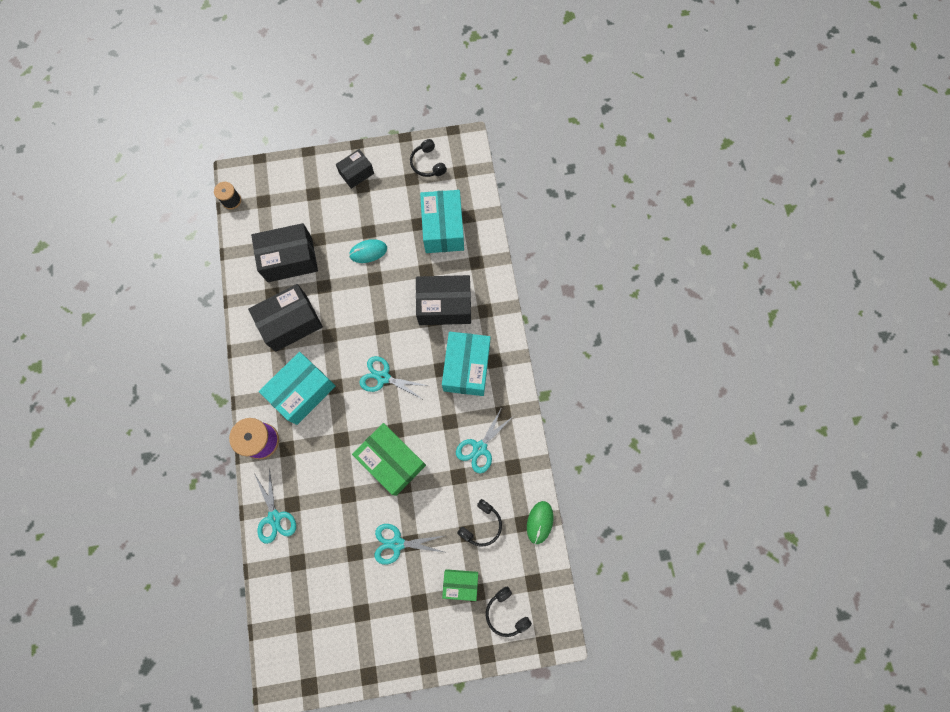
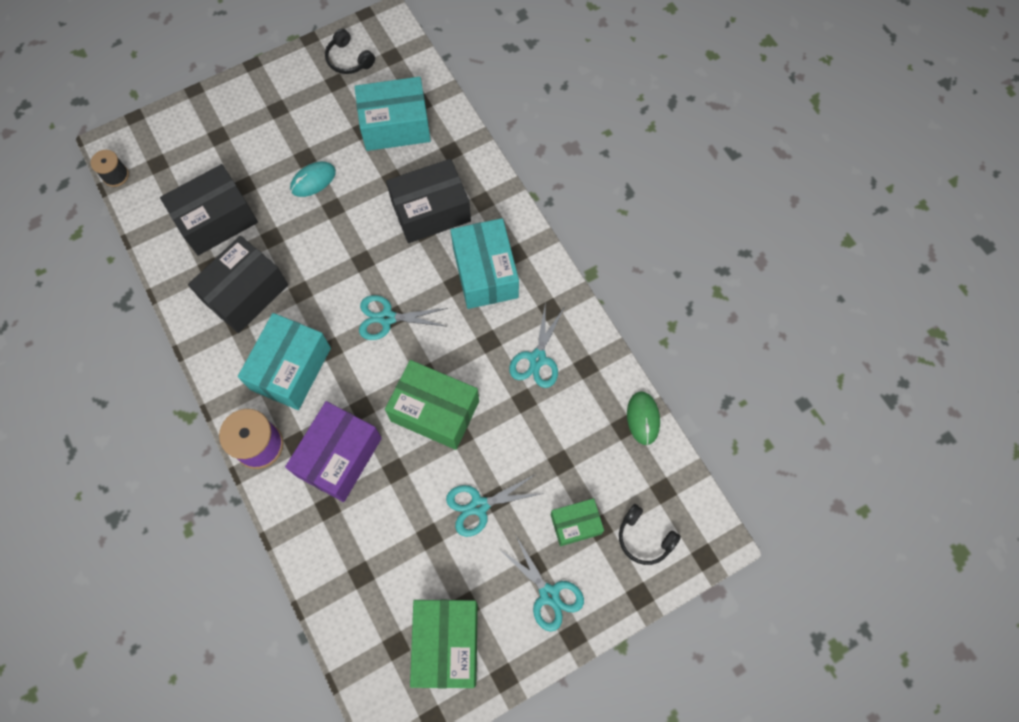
camera: 20 degrees left, 5 degrees down
(274, 517) = (311, 531): turquoise scissors -> turquoise scissors (549, 594)
(313, 470) = (339, 457): none -> purple box
(338, 635) = (447, 643): none -> green box
(356, 173) = (264, 96): black box -> none
(443, 228) = (395, 126): turquoise box -> turquoise box turned 75 degrees counterclockwise
(481, 525) = (574, 446): black headphones -> none

